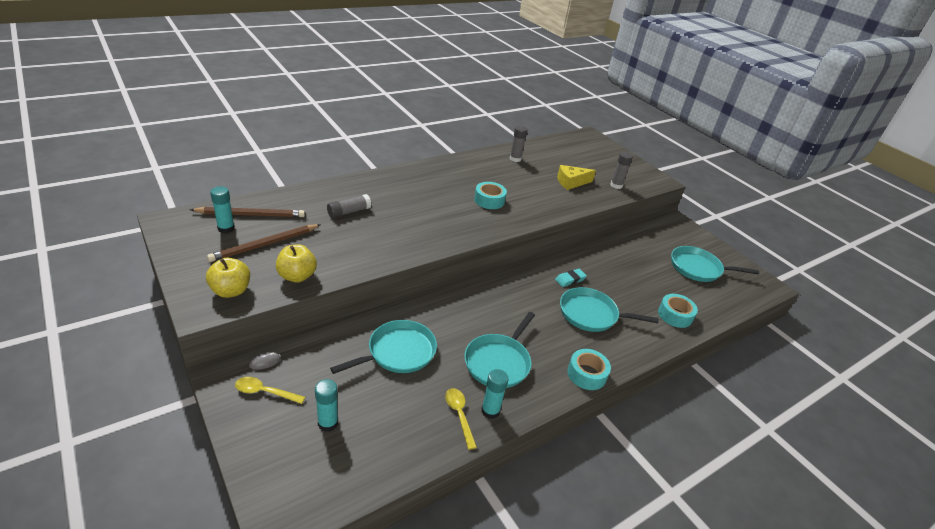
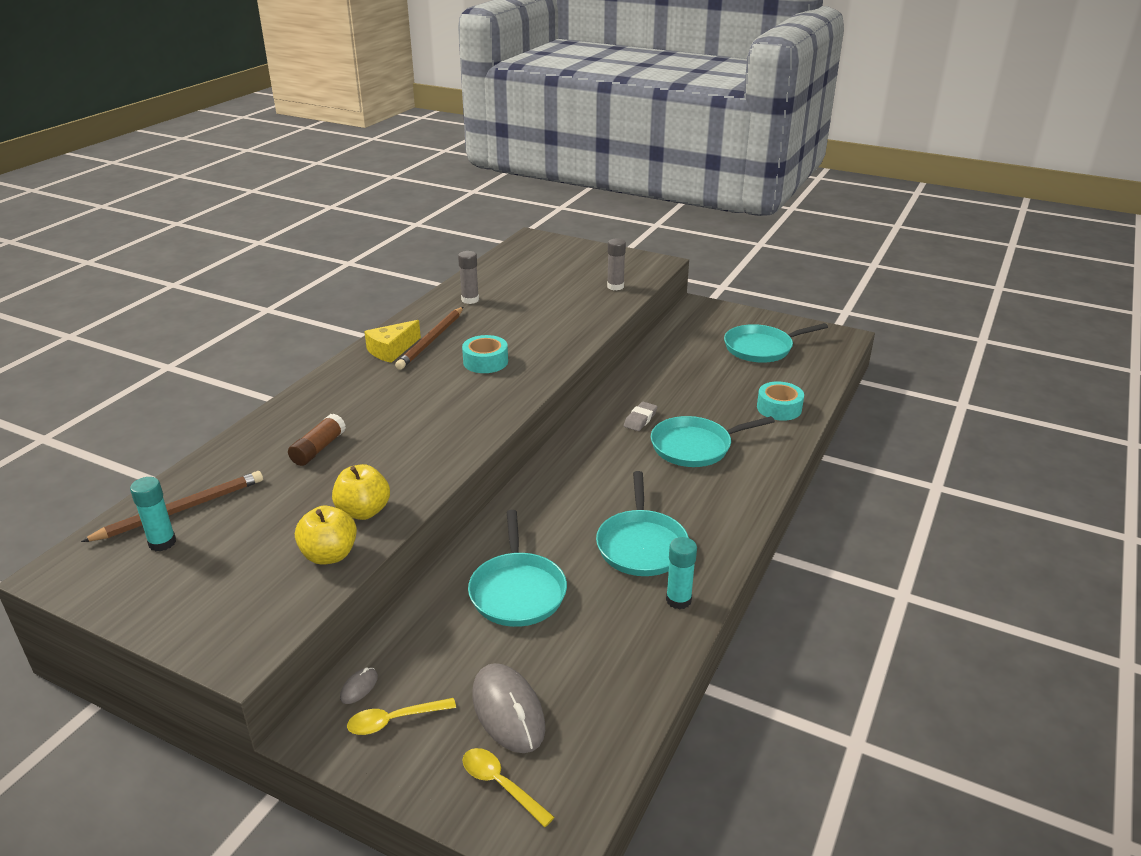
camera: 25 degrees left, 5 degrees down
(231, 291) = (256, 614): yellow apple -> yellow apple (363, 511)
(265, 245) = (243, 538): brown pencil -> brown pencil (431, 340)
(328, 423) = (508, 711): turquoise glue stick -> grey mouse
(349, 212) = (318, 449): grey glue stick -> brown glue stick
(398, 352) = (517, 591): turquoise pan -> turquoise pan turned 150 degrees clockwise
(459, 415) = (649, 622): yellow spoon -> yellow spoon (501, 785)
(570, 279) = (640, 419): turquoise eraser -> grey eraser
(571, 182) = (562, 302): yellow cheese -> yellow cheese (391, 350)
(586, 374) = (743, 511): turquoise tape -> none

